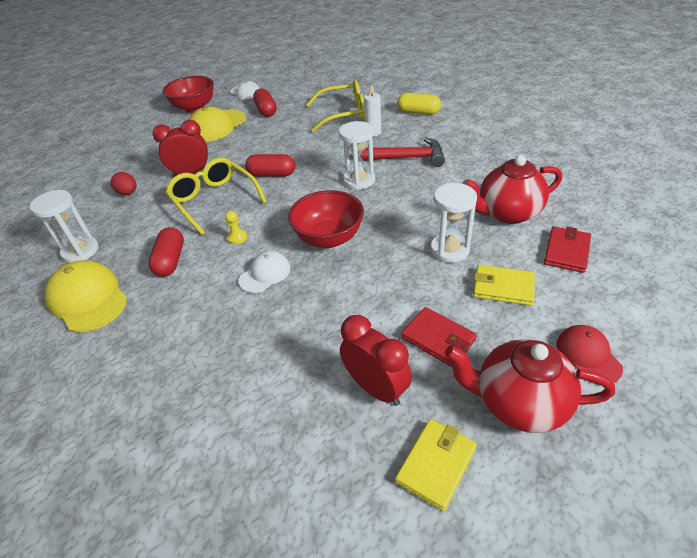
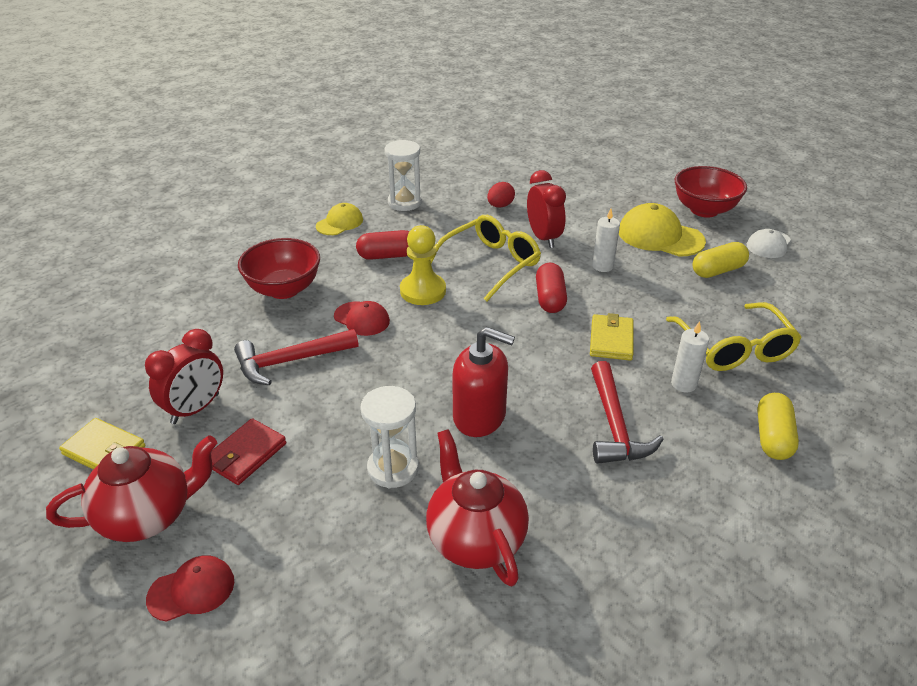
camera: 80 degrees right, 5 degrees down
(88, 299) = (339, 223): yellow cap -> yellow cap, size x0.60
(237, 237) = (423, 291): yellow pawn -> yellow pawn, size x2.06
(242, 150) = (602, 266): none -> white candle
(265, 274) = (362, 319): white cap -> red cap
(266, 111) = (718, 271): red capsule -> yellow capsule
(315, 320) = (290, 361): none -> red hammer
(329, 238) = (420, 359): red bowl -> red bowl (284, 289)
(359, 180) = (545, 376): white hourglass -> none
(397, 209) = (479, 416): none -> red soap dispenser
(503, 287) = (317, 518): yellow wallet -> yellow wallet (611, 340)
(519, 403) = (148, 516): red teapot -> red teapot turned 60 degrees clockwise
(566, 251) = (382, 601): red wallet -> none

